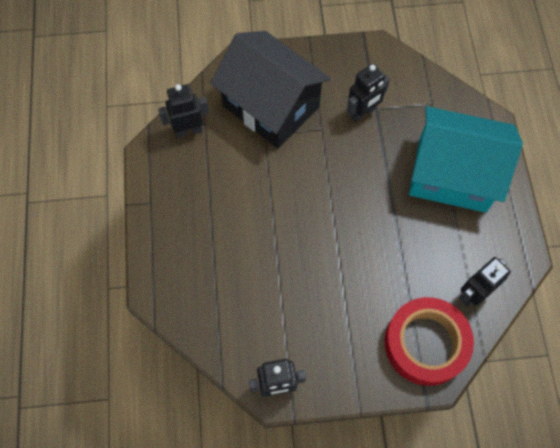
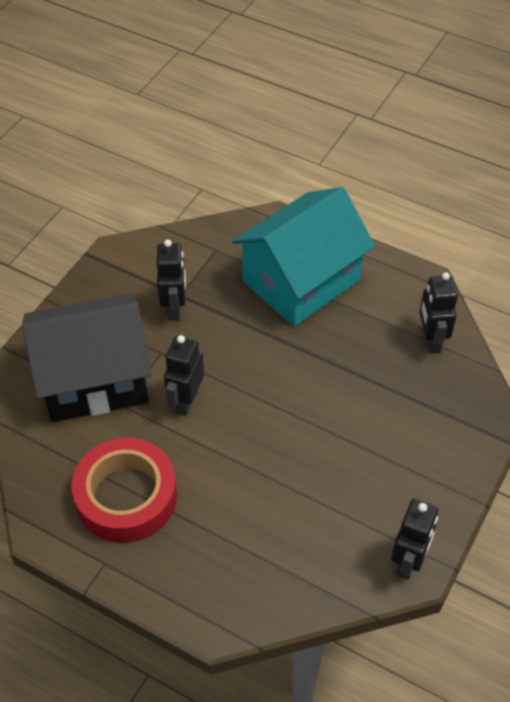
camera: 55 degrees left, 15 degrees down
(189, 130) = (51, 472): black robot -> black robot (186, 401)
(425, 343) = (453, 407): red tape -> red tape (126, 496)

